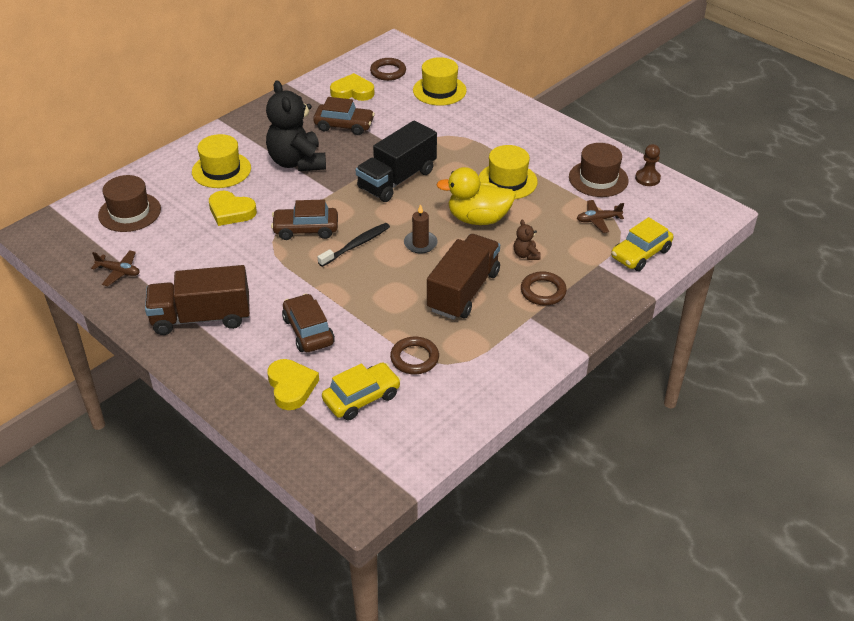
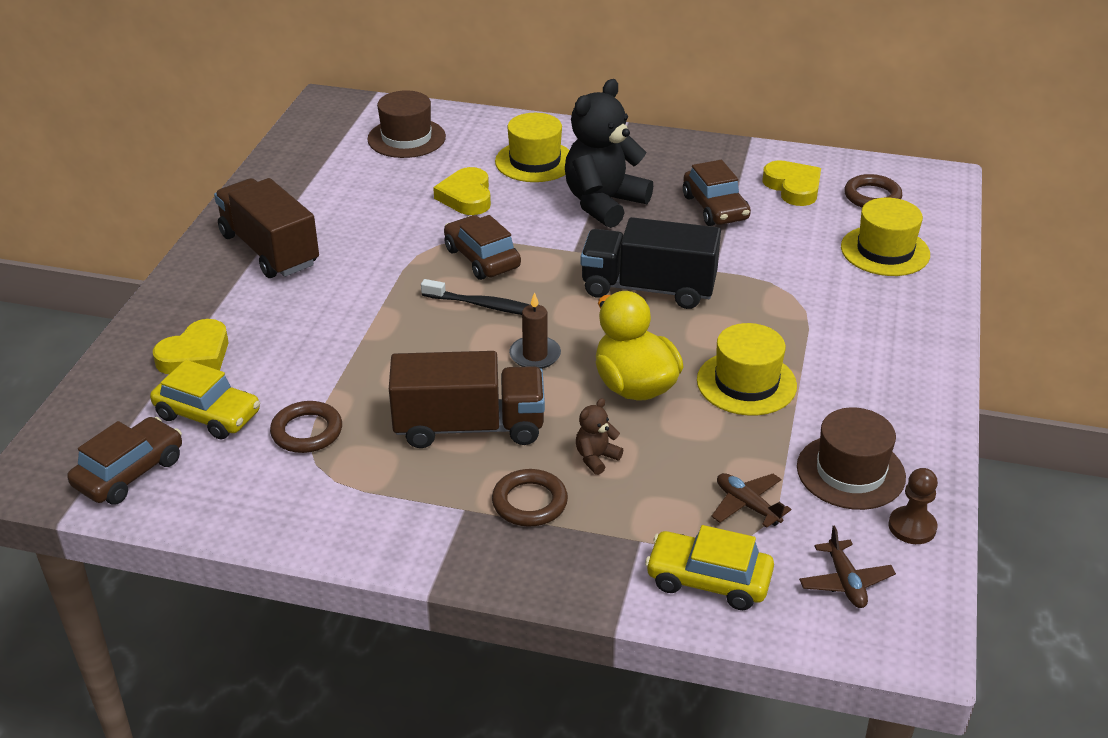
camera: 60 degrees right, 5 degrees down
(119, 272) = (305, 171): brown plane -> brown plane (845, 582)
(308, 331) = (299, 330): brown car -> brown car (129, 472)

